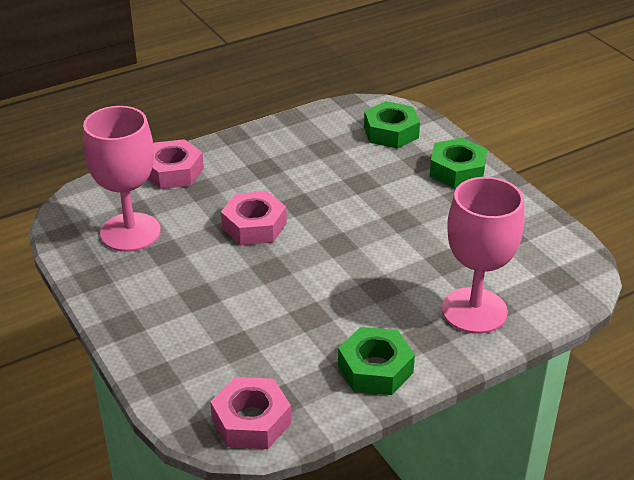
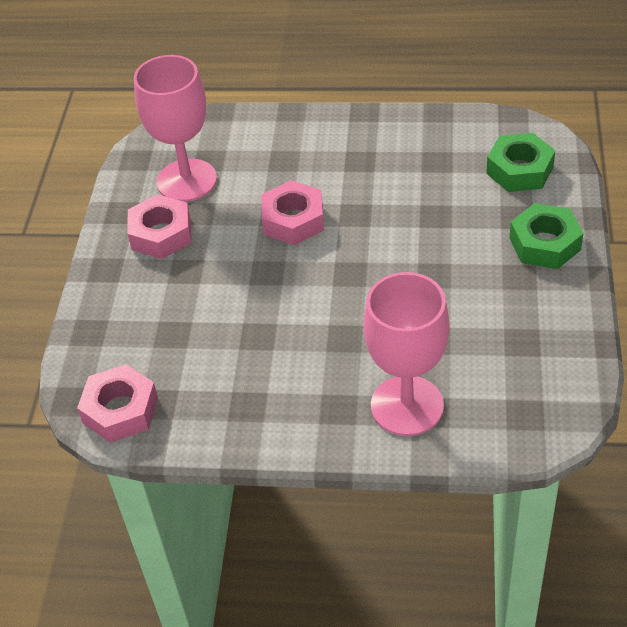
camera: 40 degrees right, 10 degrees up
(173, 172) = (275, 132): pink nut -> pink nut (161, 234)
(375, 369) = (262, 417): green nut -> none

